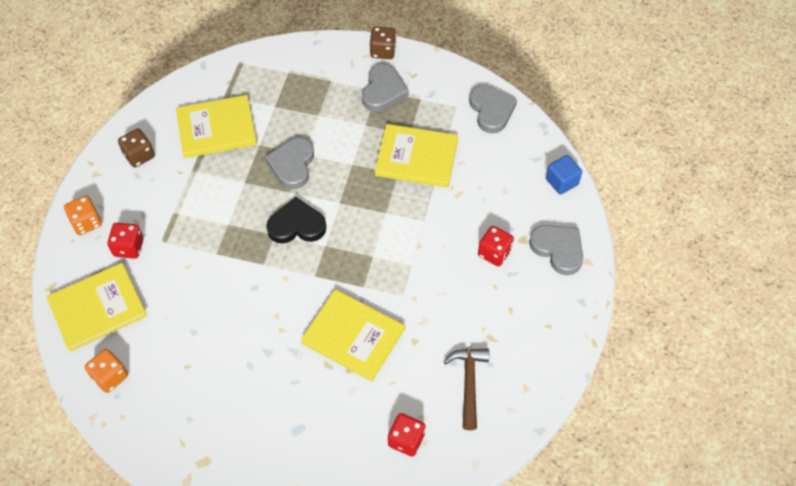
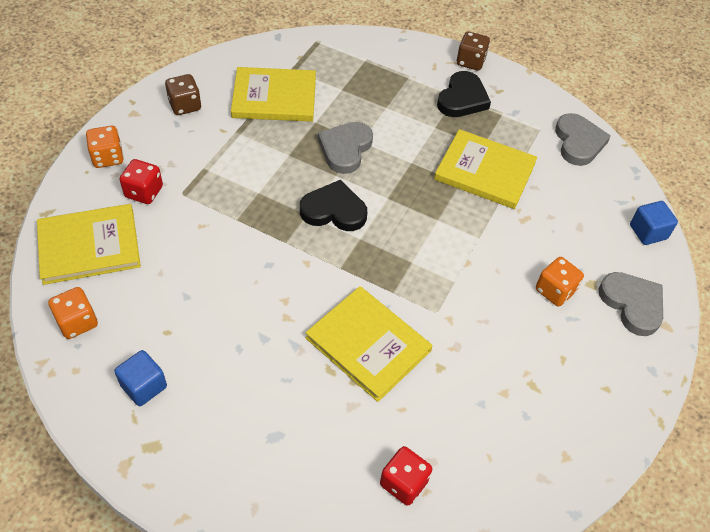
camera: 10 degrees right, 5 degrees down
(182, 415) = (144, 386): none -> blue cube
(383, 91) = (462, 99): grey heart -> black heart
(469, 383) = (496, 433): brown hammer -> none
(494, 253) = (555, 291): red dice -> orange dice

